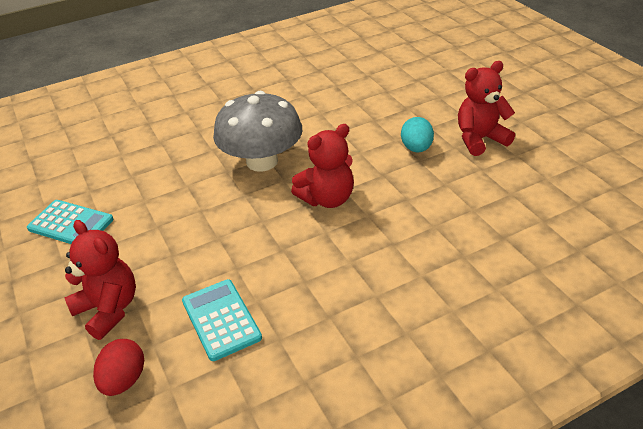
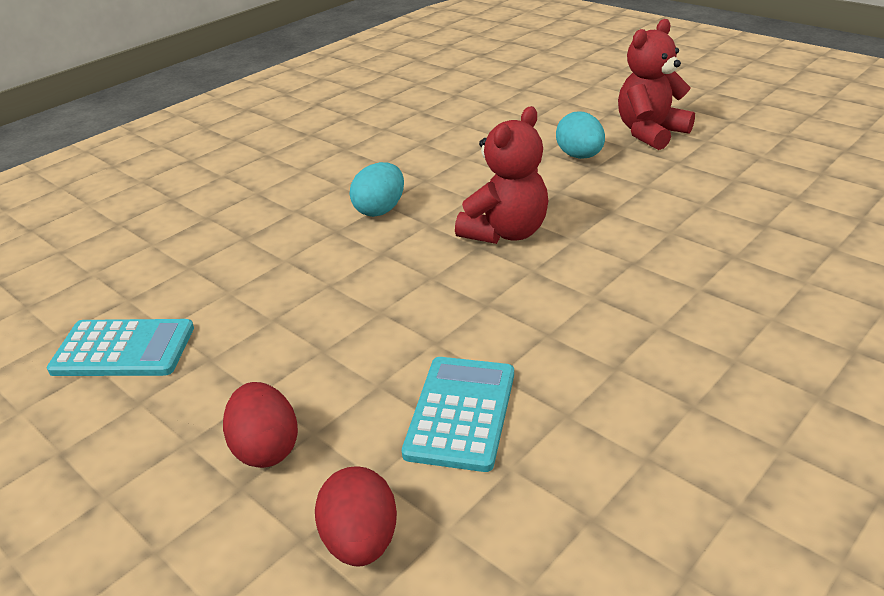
camera: 20 degrees left, 5 degrees down
(108, 309) = (266, 448): red teddy bear -> red egg
(221, 319) = (461, 413): turquoise calculator -> turquoise calculator turned 60 degrees clockwise
(262, 161) = (380, 210): grey mushroom -> turquoise egg

